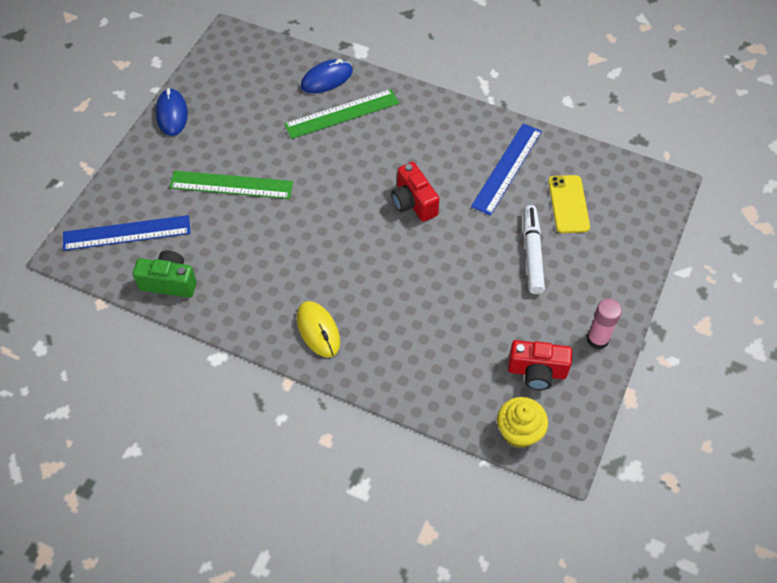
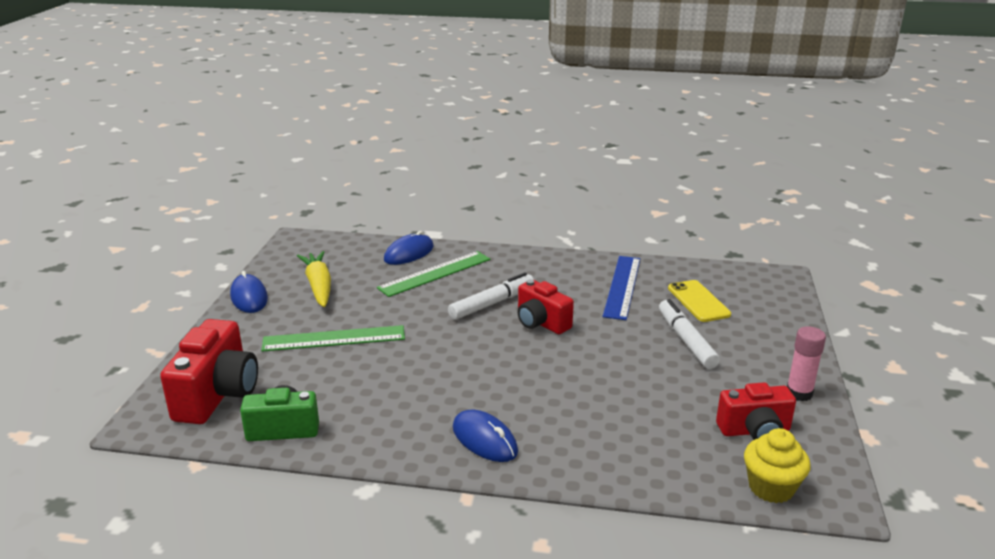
camera: 15 degrees left, 30 degrees down
(126, 233) = (218, 395): blue ruler -> red camera
(234, 111) = (319, 286): none -> yellow carrot
(318, 330) = (484, 440): yellow mouse -> blue mouse
(379, 167) = (492, 303): none -> white marker

